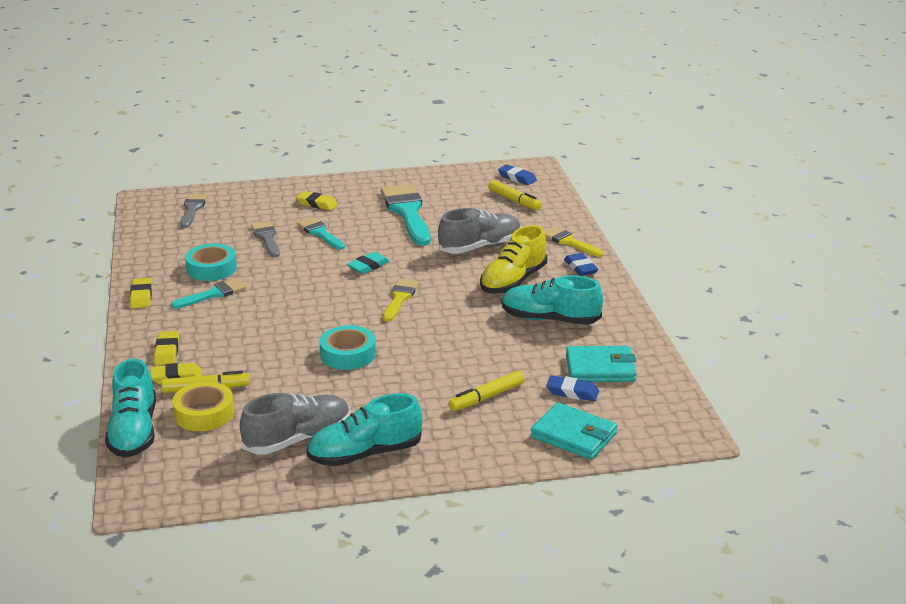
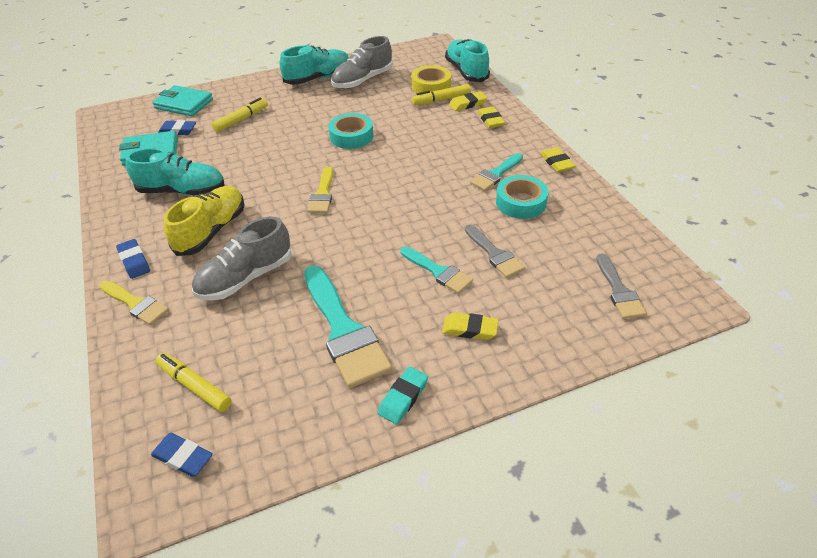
camera: 170 degrees right, 15 degrees up
(368, 266) = (365, 229): turquoise eraser -> turquoise eraser (403, 398)

